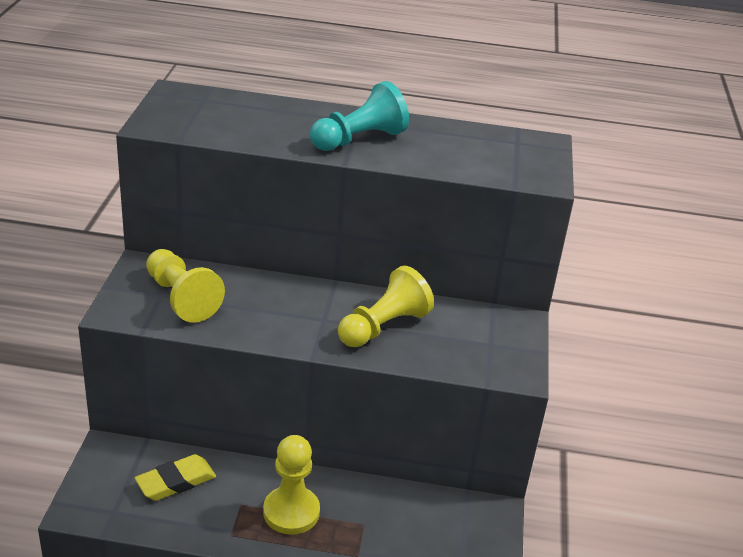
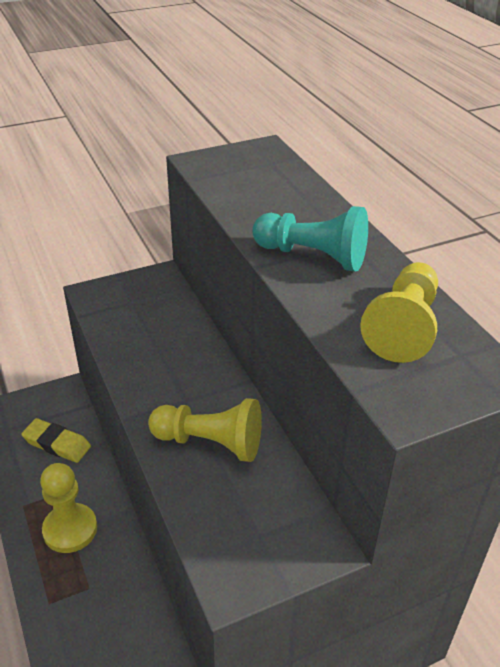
camera: 60 degrees right, 5 degrees up
(181, 298) = (137, 313): yellow pawn -> yellow pawn (403, 327)

